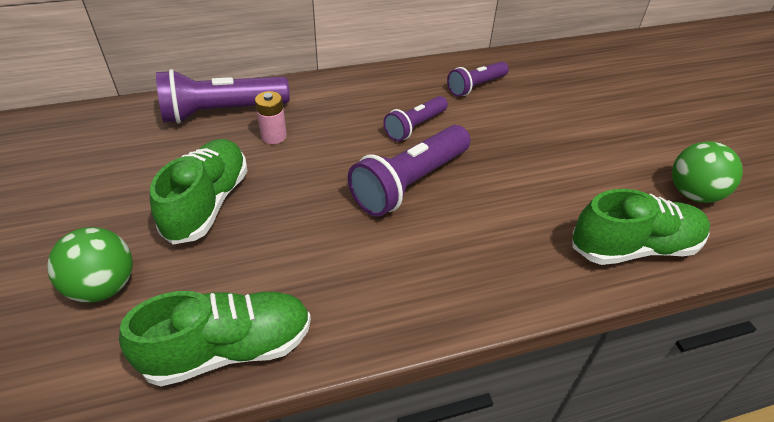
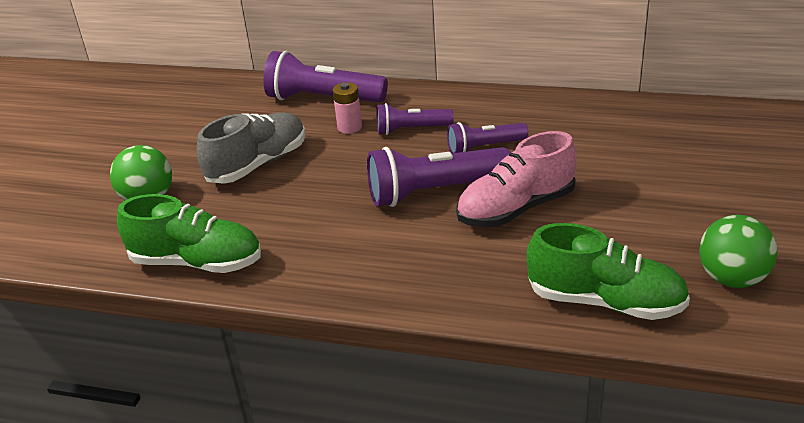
camera: 35 degrees right, 10 degrees down
(208, 203) = (258, 164): green shoe -> grey shoe
(476, 86) = (584, 125): purple flashlight -> purple flashlight (411, 130)
(491, 180) = (516, 209): none -> pink shoe

